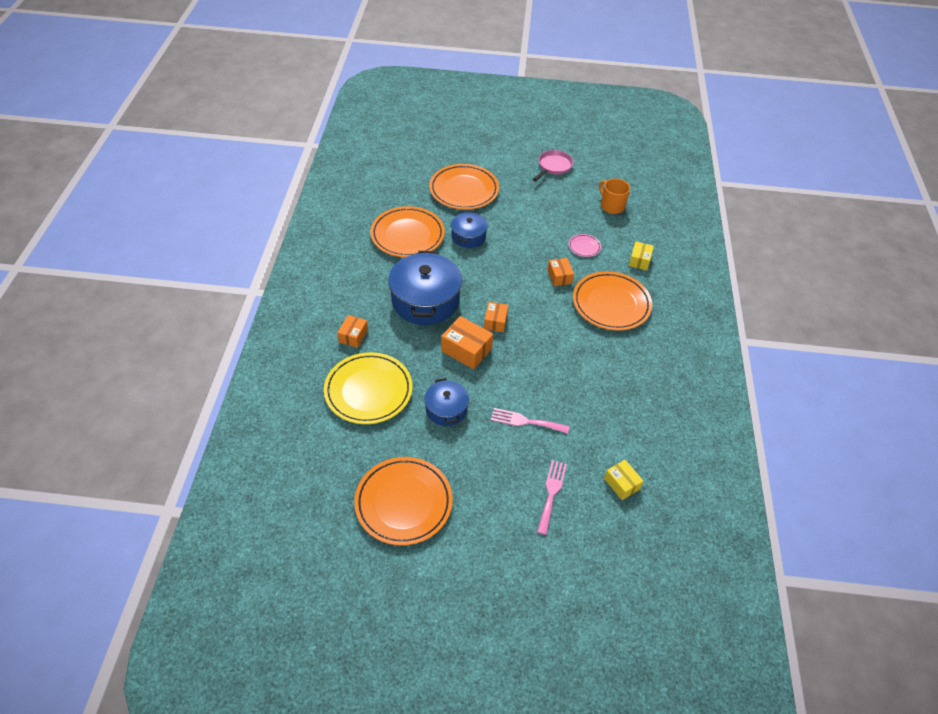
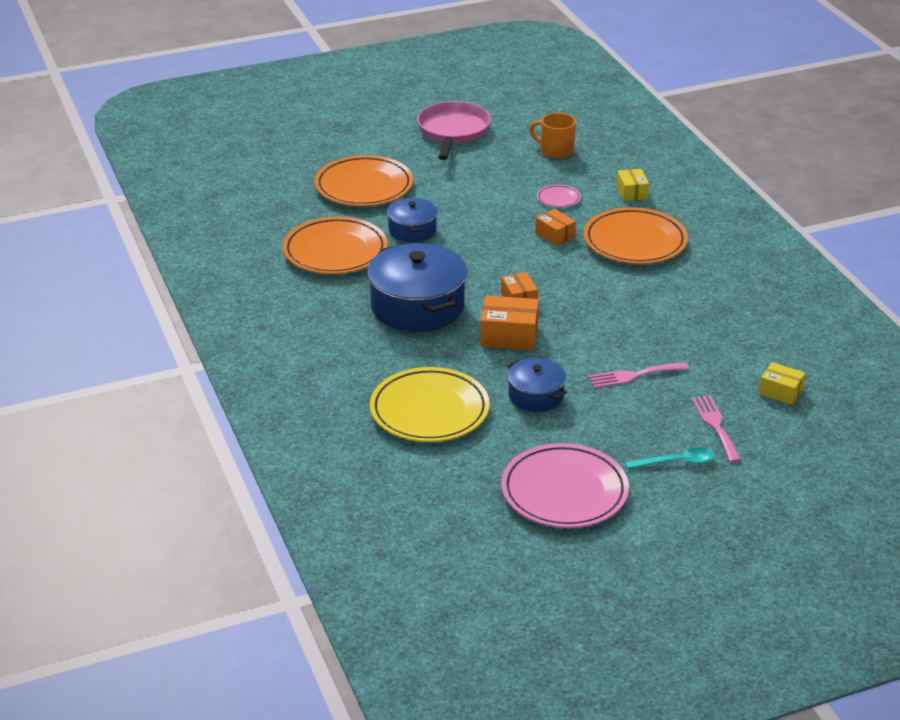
camera: 25 degrees left, 15 degrees down
(353, 336) = (361, 367): orange box -> none
(403, 503) = (564, 492): orange plate -> pink plate
(499, 513) = (676, 462): none -> turquoise spoon
(553, 166) = (453, 132): pink pan -> pink pan, size x1.52

